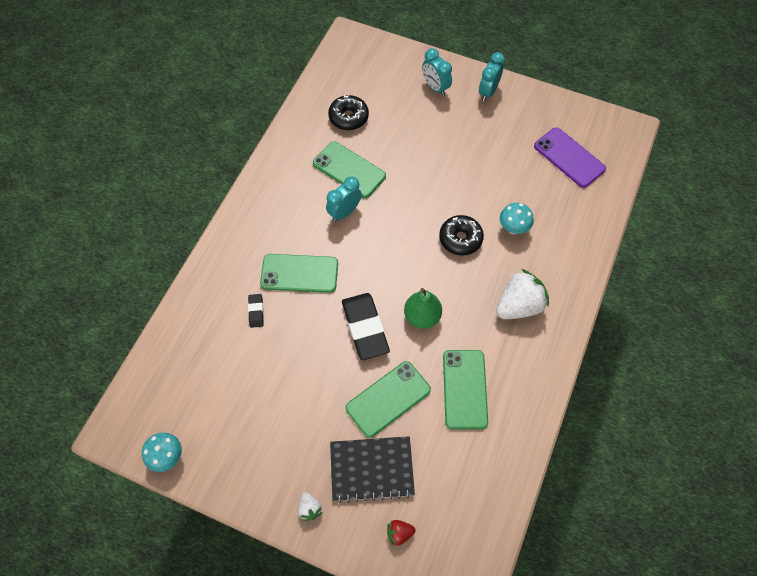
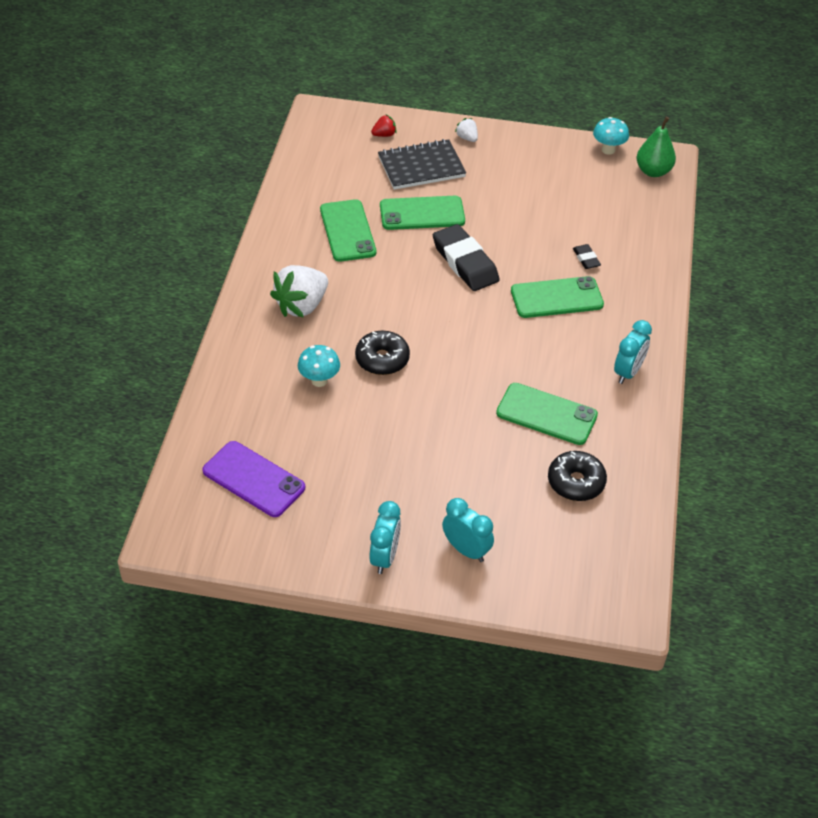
camera: 165 degrees right, 15 degrees down
(344, 212) = (532, 365): turquoise clock -> turquoise clock (628, 372)
(388, 399) = (422, 213): green phone -> green phone turned 45 degrees clockwise
(422, 316) = (407, 281): green pear -> green pear (653, 171)

